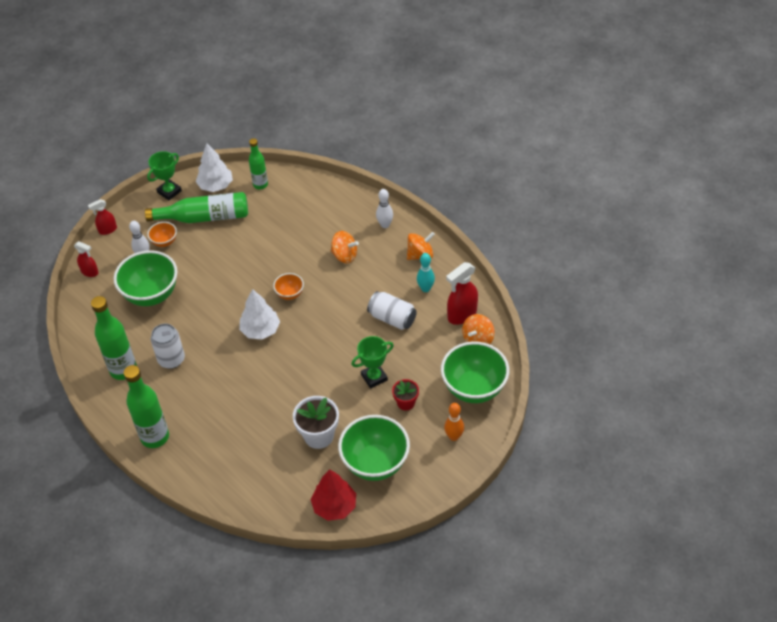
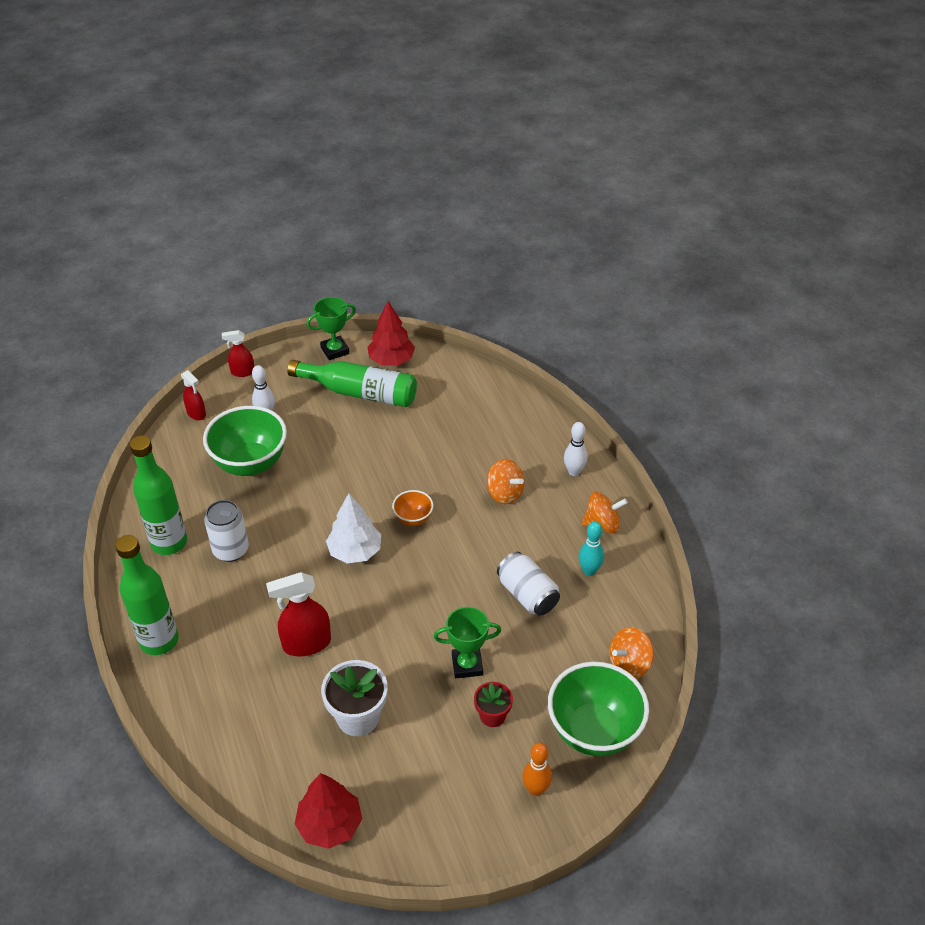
camera: 20 degrees right, 5 degrees down
(164, 242) = (298, 406): orange bowl -> none
(215, 186) = (391, 360): white tree -> red tree
(260, 185) = (444, 375): green bottle -> none
(375, 463) = (412, 785): green bowl -> none
(461, 315) = (622, 622): red spray bottle -> red spray bottle (306, 644)

